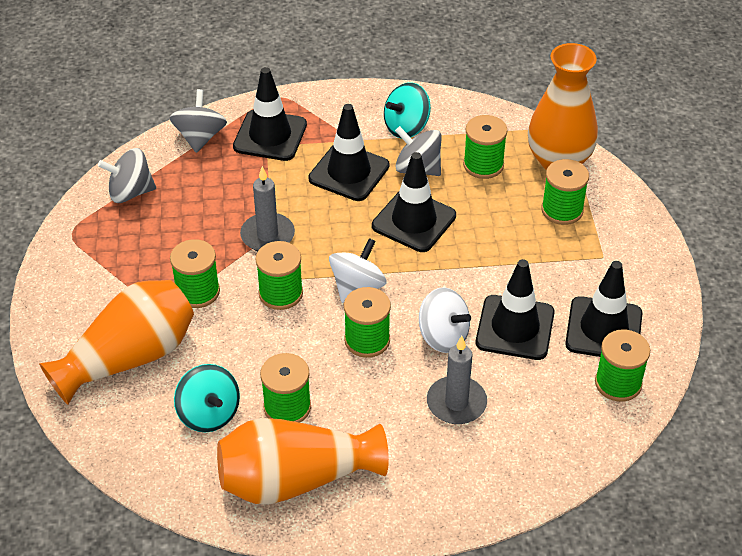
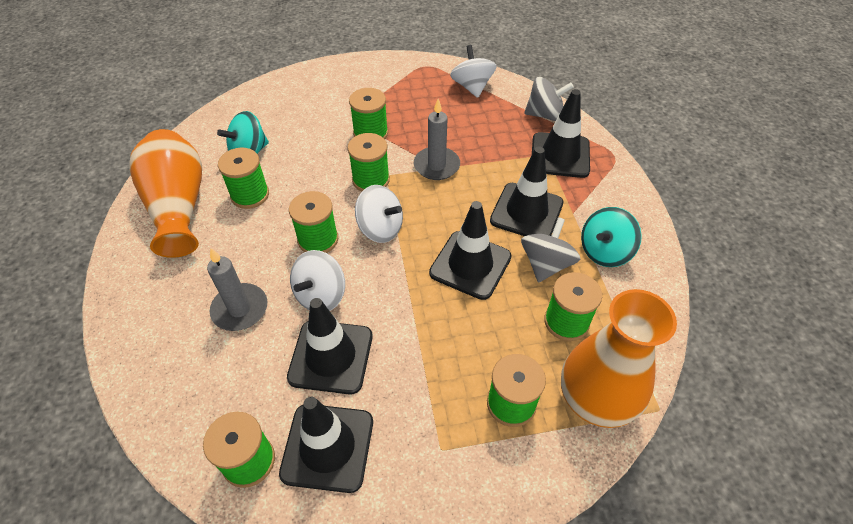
camera: 85 degrees right, 5 degrees up
(129, 358) = (305, 108): orange vase -> none
(130, 192) = (472, 87): grey spinning top -> white spinning top
(406, 127) = (604, 251): turquoise spinning top -> turquoise spinning top turned 90 degrees counterclockwise

